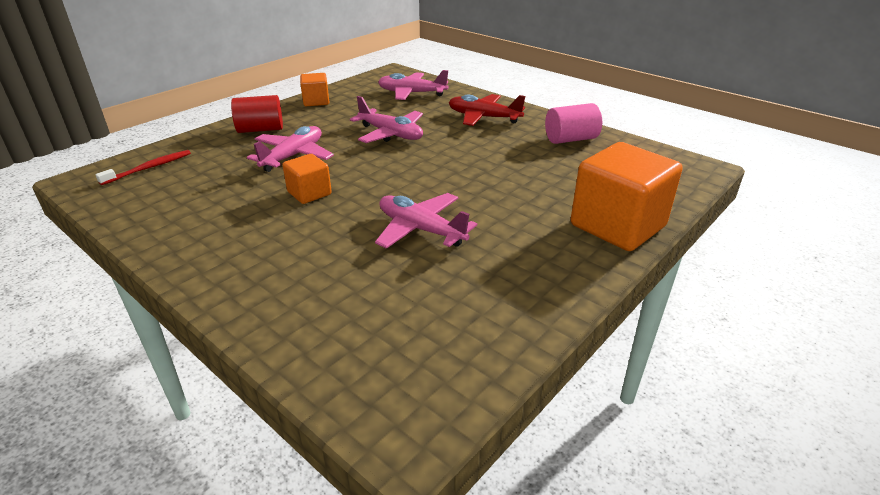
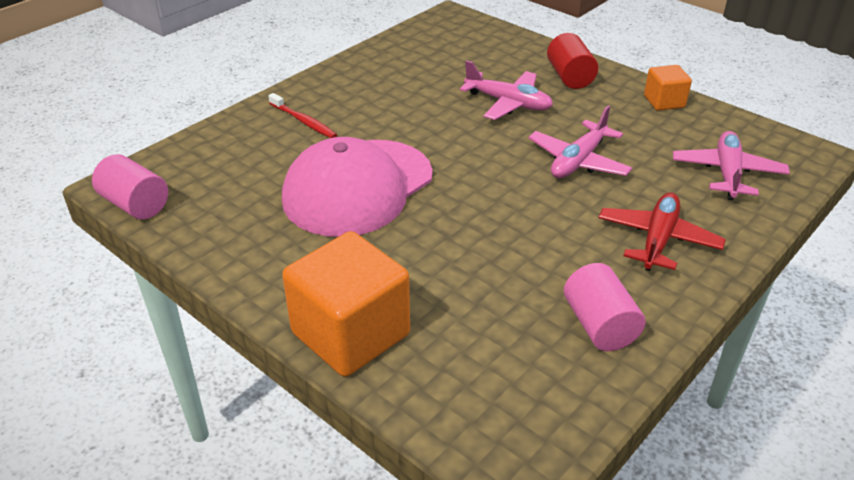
camera: 90 degrees right, 5 degrees up
(149, 168) = (474, 37): red toothbrush -> red toothbrush (303, 121)
(309, 193) = (429, 120): orange cube -> none
(421, 229) = (358, 187): pink plane -> pink cap
(453, 401) = (135, 204): none -> pink cylinder

